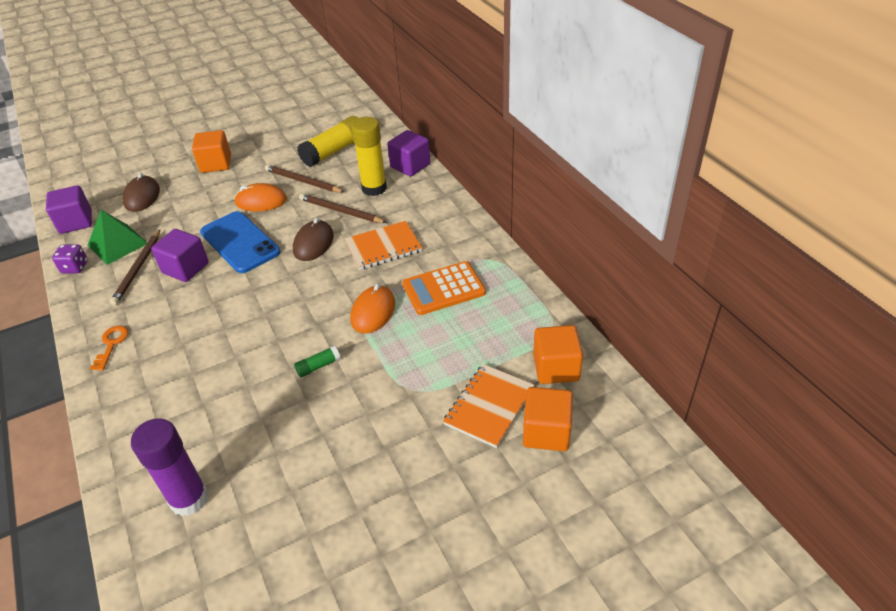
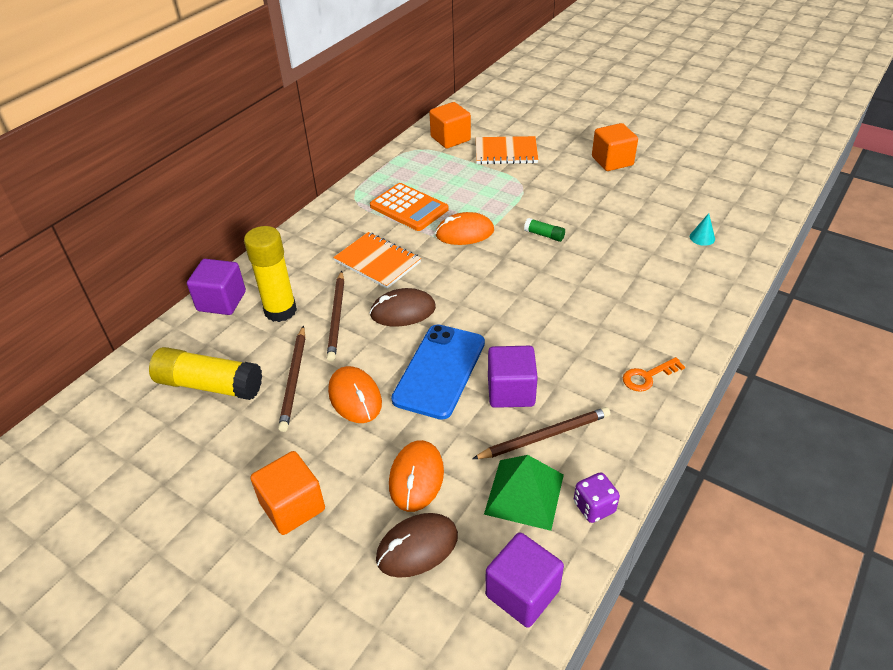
camera: 120 degrees left, 0 degrees up
(178, 208) = (416, 478): none -> orange mouse
(189, 499) = (702, 237): purple glue stick -> turquoise cone
(546, 432) = (505, 129): orange cube -> orange cube (612, 161)

